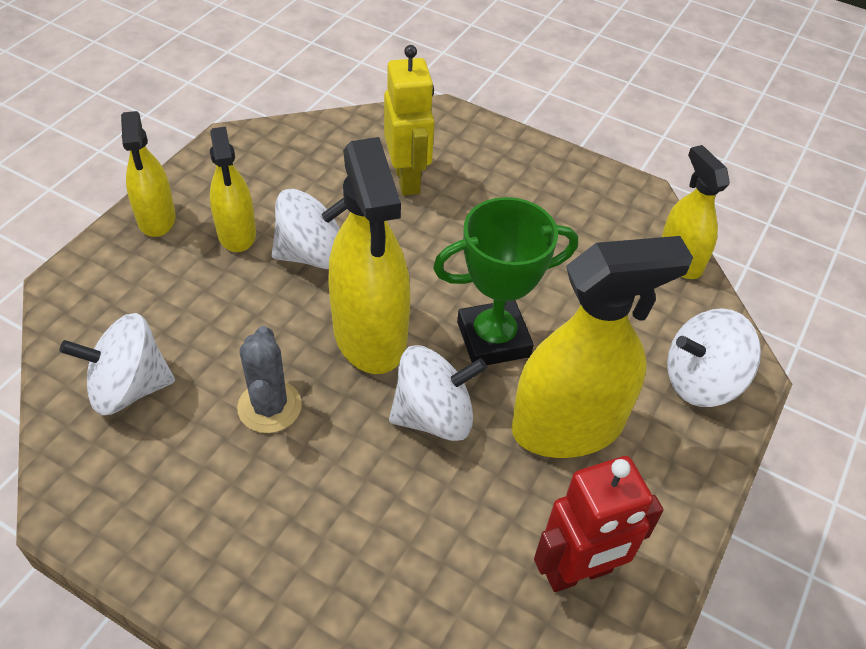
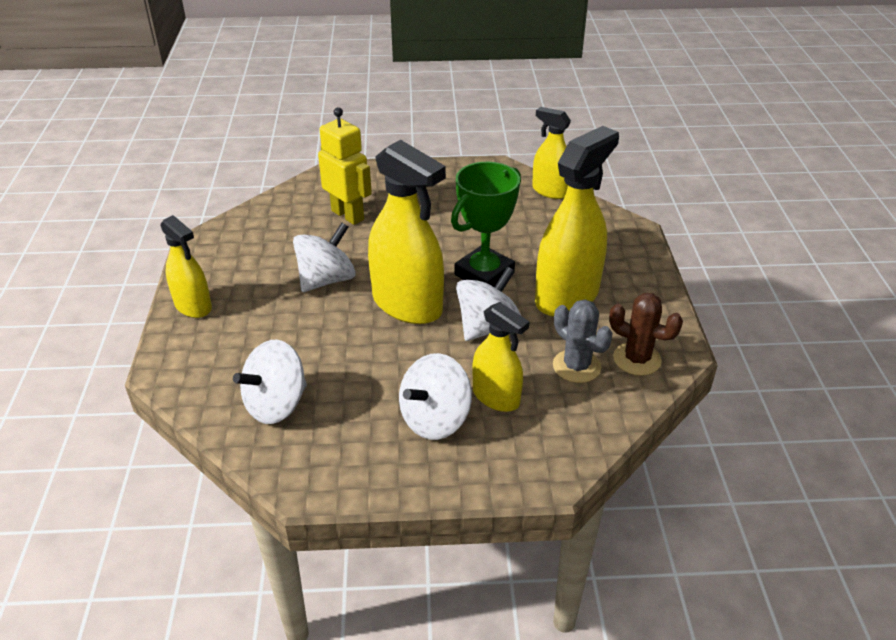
camera: 30 degrees left, 10 degrees down
(236, 233) = (261, 290): yellow spray bottle -> yellow spray bottle (496, 397)
(269, 407) = (382, 369): grey cactus -> grey cactus (576, 366)
(578, 572) = (637, 359): red robot -> brown cactus
(701, 381) = (615, 243): white spinning top -> white spinning top (435, 419)

